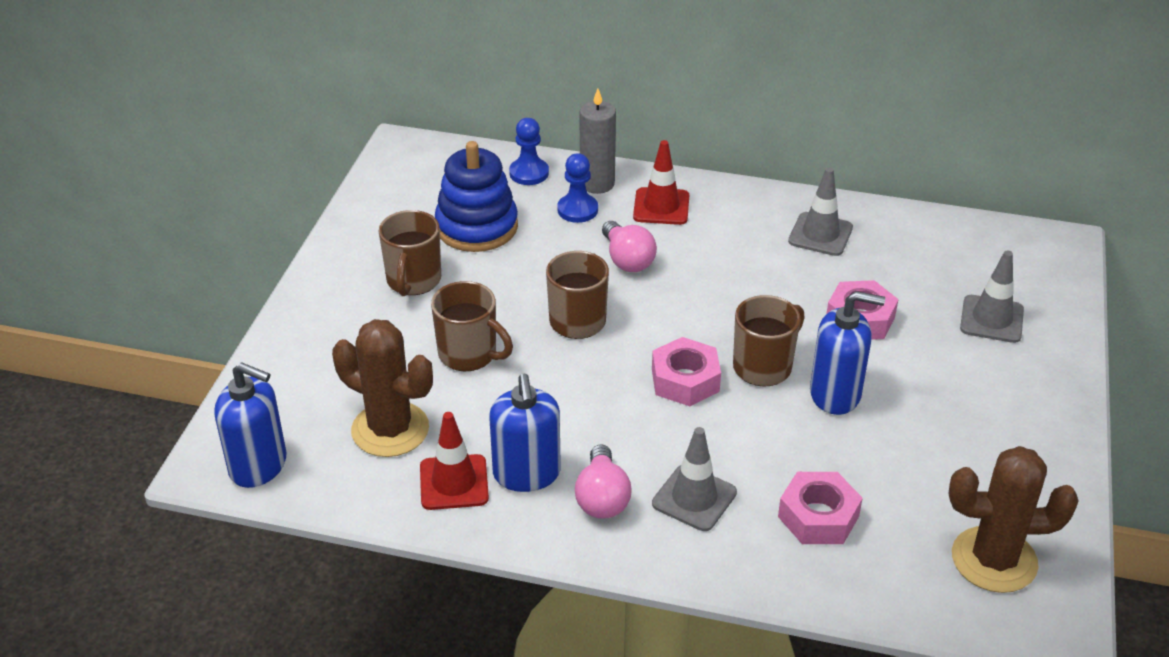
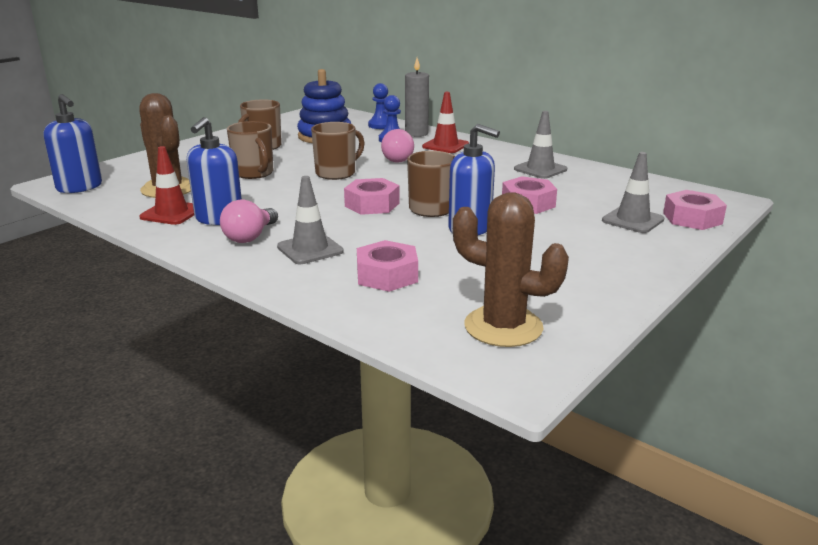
camera: 25 degrees right, 15 degrees down
(1048, 295) = (692, 218): none -> pink nut

